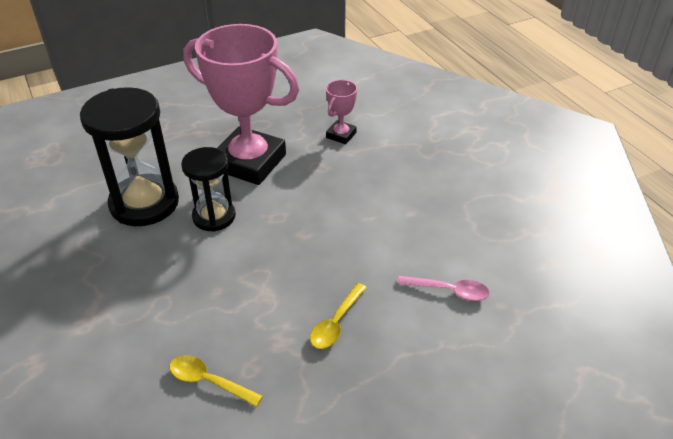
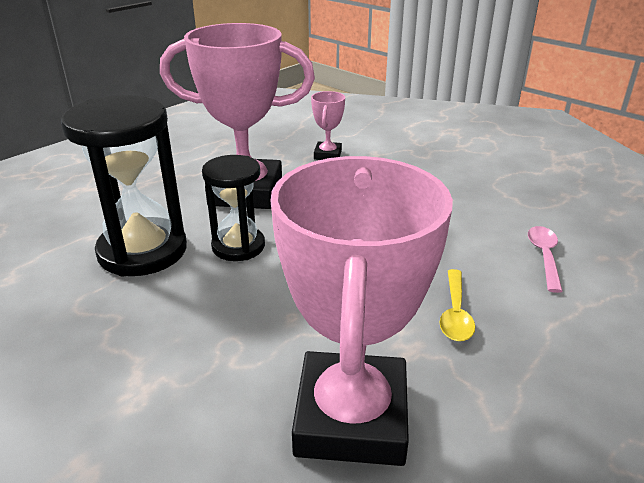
camera: 20 degrees left, 10 degrees down
(208, 381) = (351, 417): yellow spoon -> pink trophy
(449, 291) = (544, 256): pink spoon -> pink spoon turned 75 degrees counterclockwise

